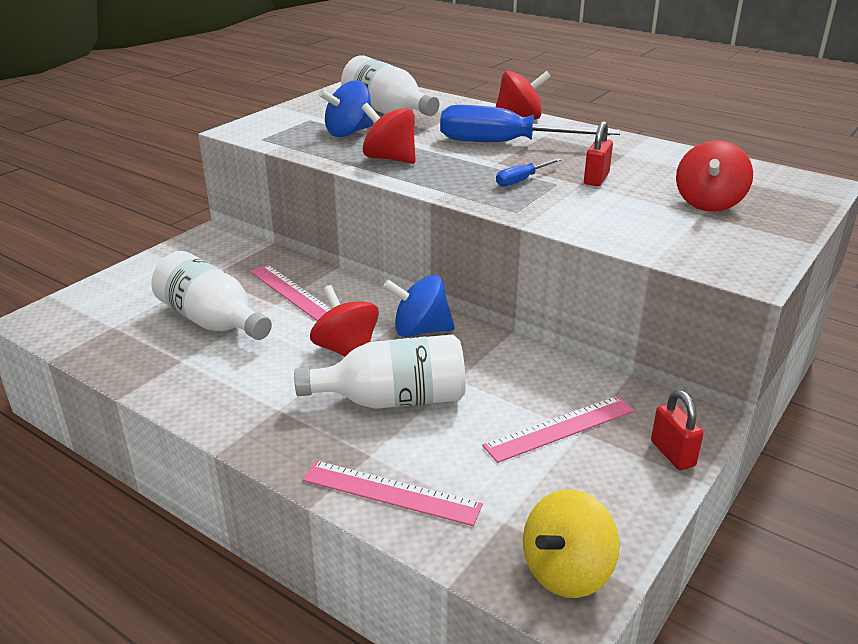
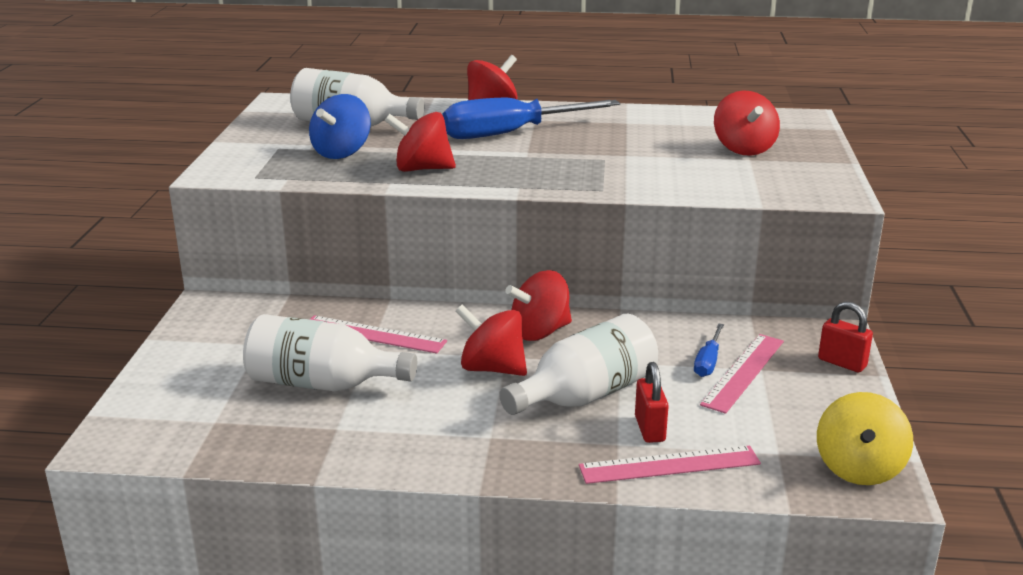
camera: 30 degrees left, 5 degrees down
(420, 330) = (540, 332): blue spinning top -> red spinning top
(521, 180) = (571, 163): blue screwdriver -> blue screwdriver (708, 362)
(596, 179) = (632, 148): red padlock -> red padlock (650, 429)

